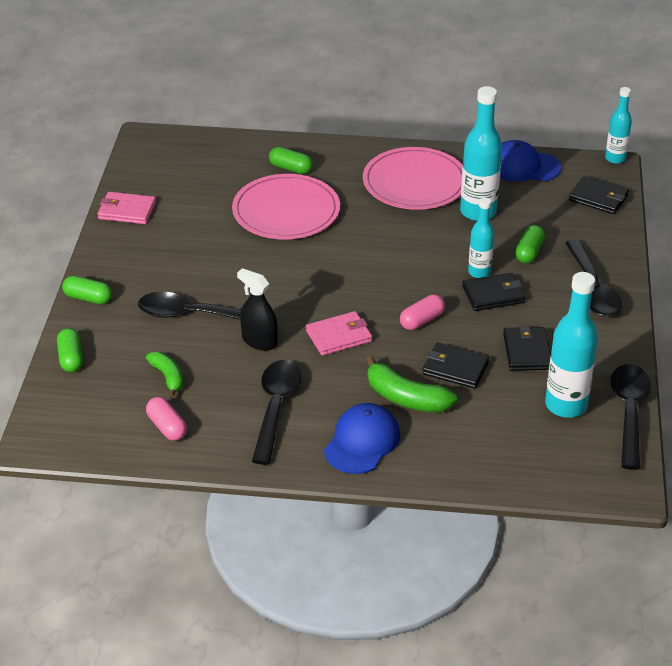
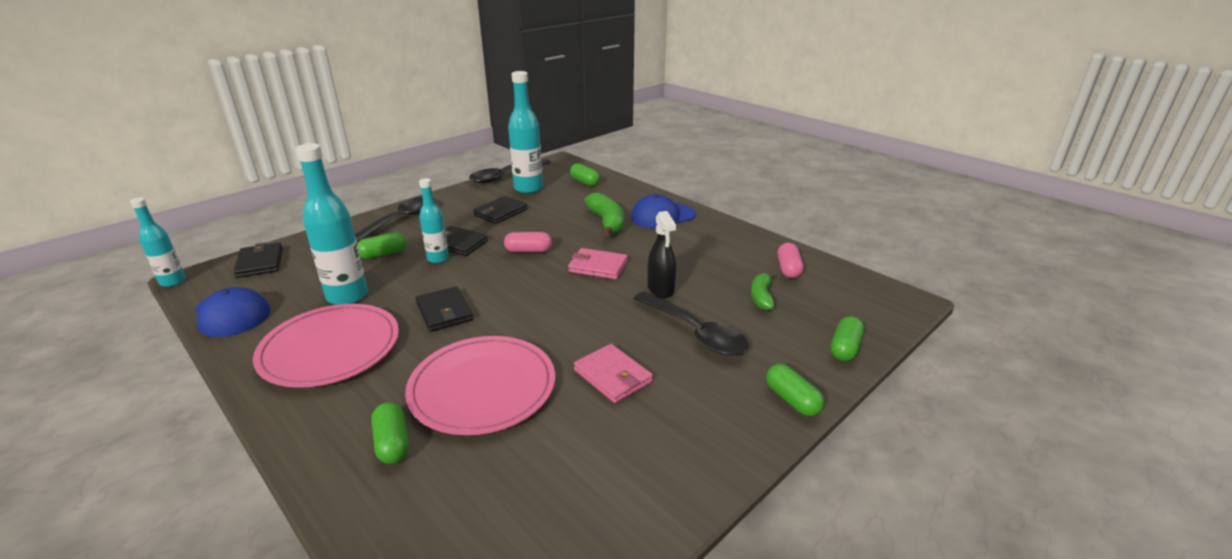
camera: 140 degrees left, 10 degrees down
(127, 211) = (654, 503): pink wallet -> pink wallet (613, 376)
(275, 408) = (696, 249): black spoon -> none
(455, 368) = (554, 222): black wallet -> black wallet (444, 312)
(526, 456) = (585, 182): none -> green capsule

